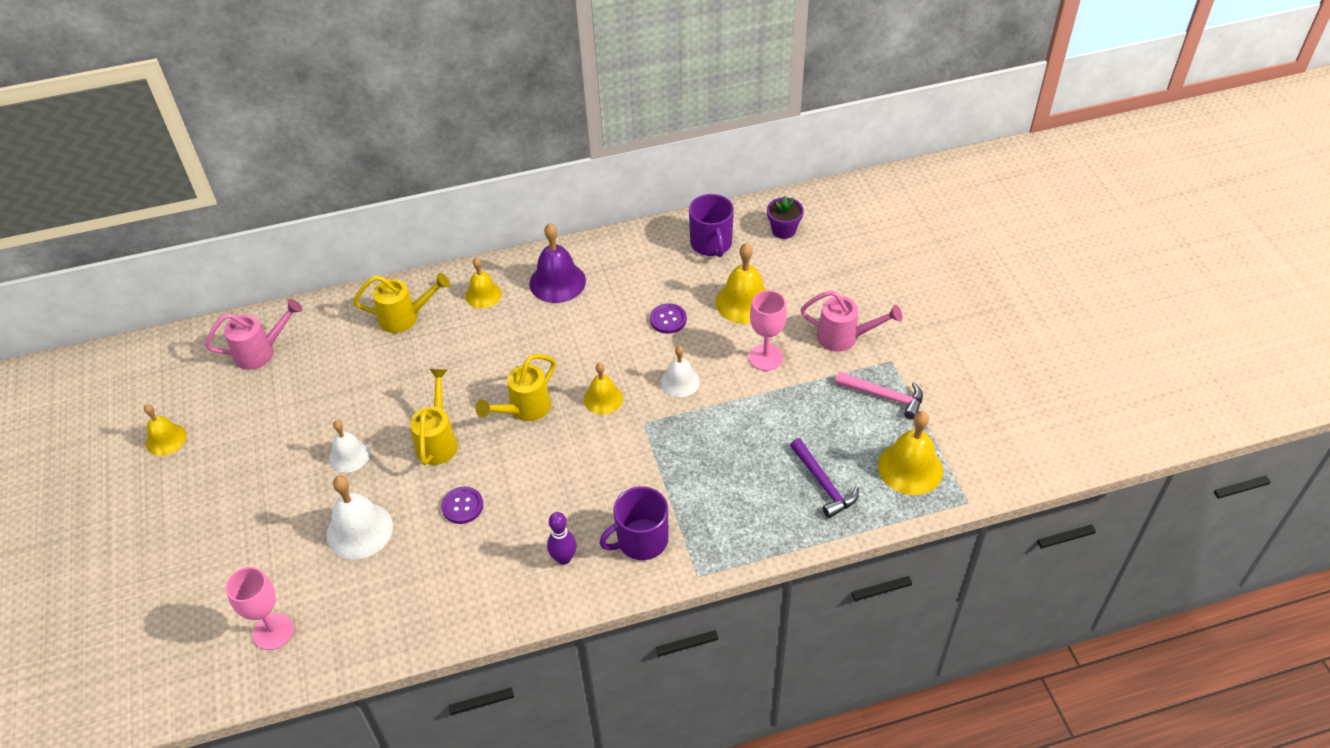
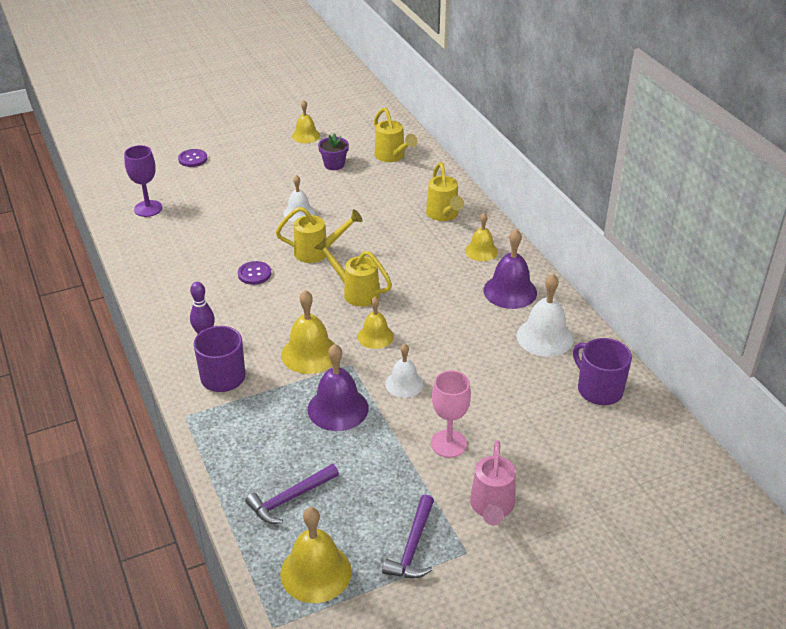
camera: 80 degrees right, 10 degrees down
(262, 351) = (392, 157): pink watering can -> yellow watering can
(273, 631) = (148, 208): pink goblet -> purple goblet
(359, 530) = (231, 229): white bell -> white bell (544, 337)
(668, 319) = (482, 368): purple button -> purple button (193, 159)
(706, 438) = (338, 408): none -> purple bell
(711, 244) = (599, 389): purple mug -> purple mug turned 75 degrees clockwise
(744, 302) = (522, 421): yellow bell -> yellow bell (310, 353)
(783, 230) = (643, 446): purple flower pot -> purple flower pot (334, 164)
(884, 396) = (412, 547): pink hammer -> purple hammer

